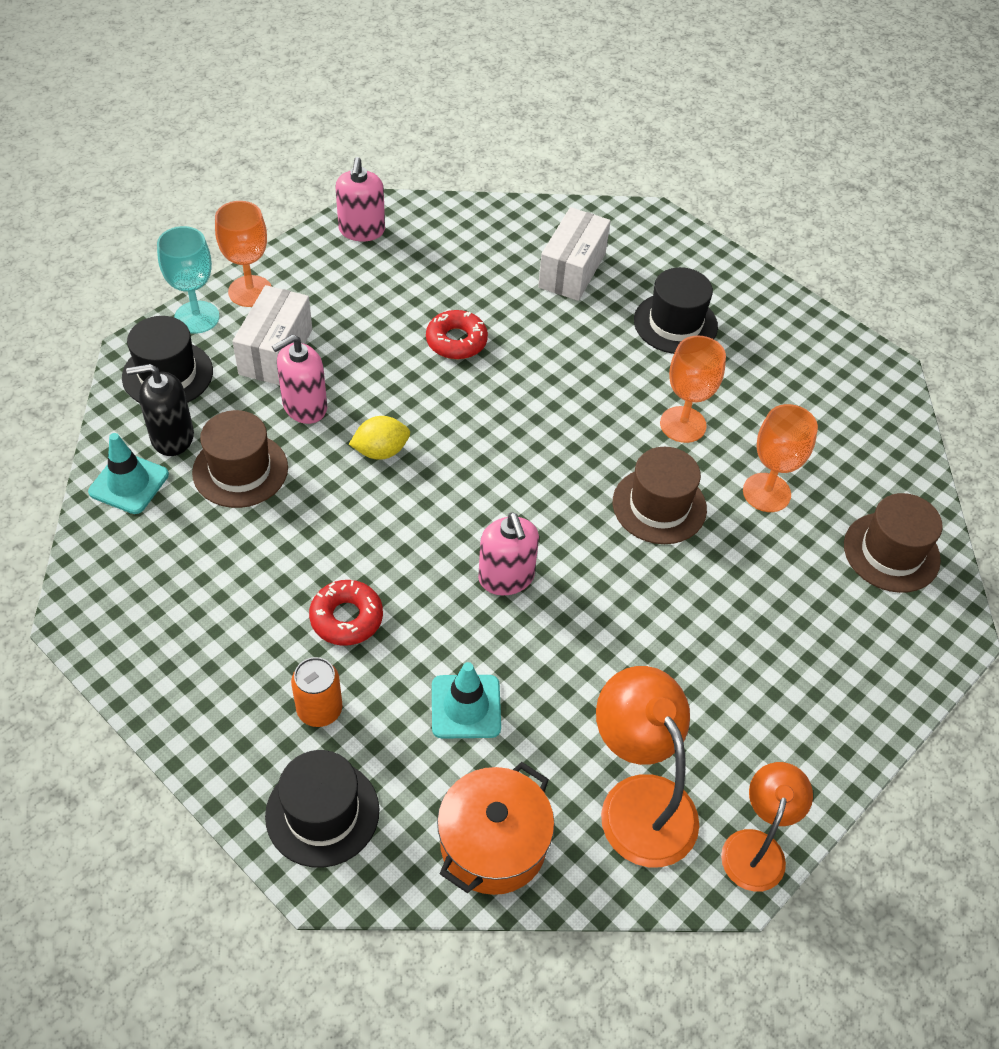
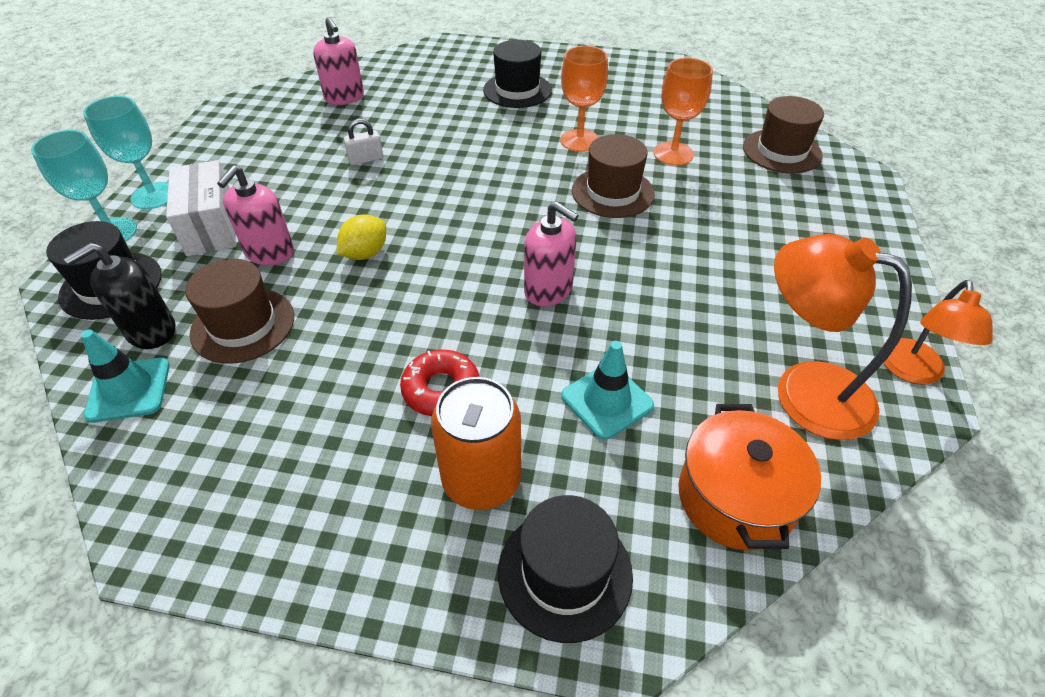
camera: 30 degrees left, 5 degrees down
(250, 291) = (154, 196): orange goblet -> turquoise goblet
(319, 709) = (481, 480): orange can -> orange can, size x1.52
(361, 230) = (227, 123): pink soap dispenser -> pink soap dispenser (344, 97)
(456, 341) = (366, 159): red donut -> white padlock
(572, 270) = (417, 89): white box -> none
(756, 847) = (912, 372): orange lamp -> orange lamp turned 150 degrees counterclockwise

